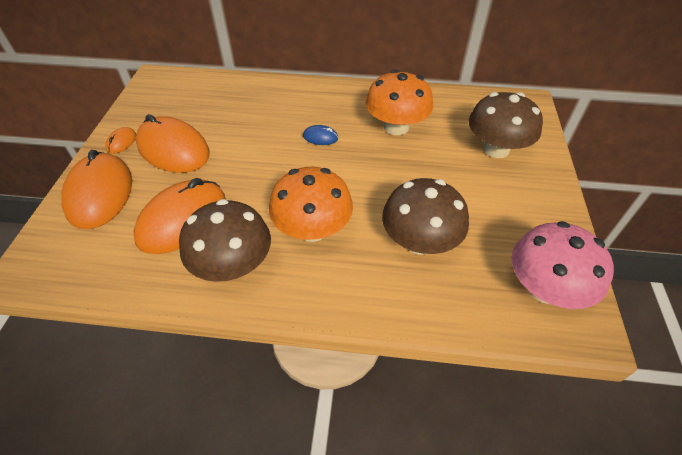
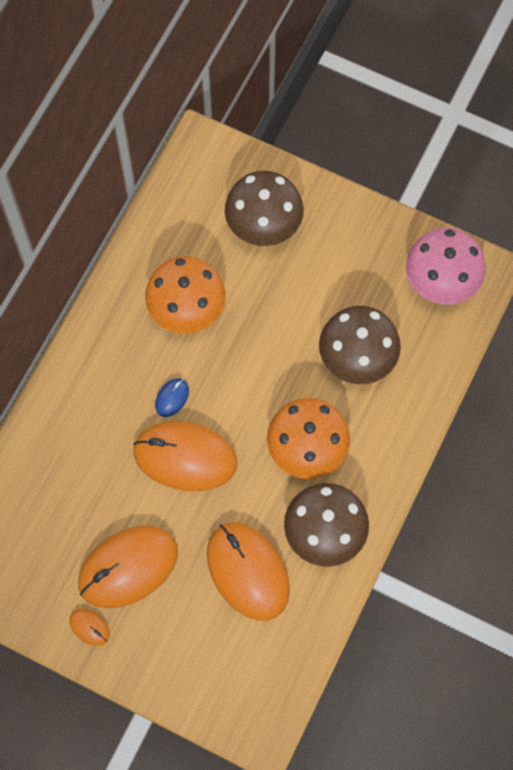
camera: 70 degrees left, 20 degrees up
(100, 193) = (175, 655): orange mouse -> orange mouse (185, 457)

